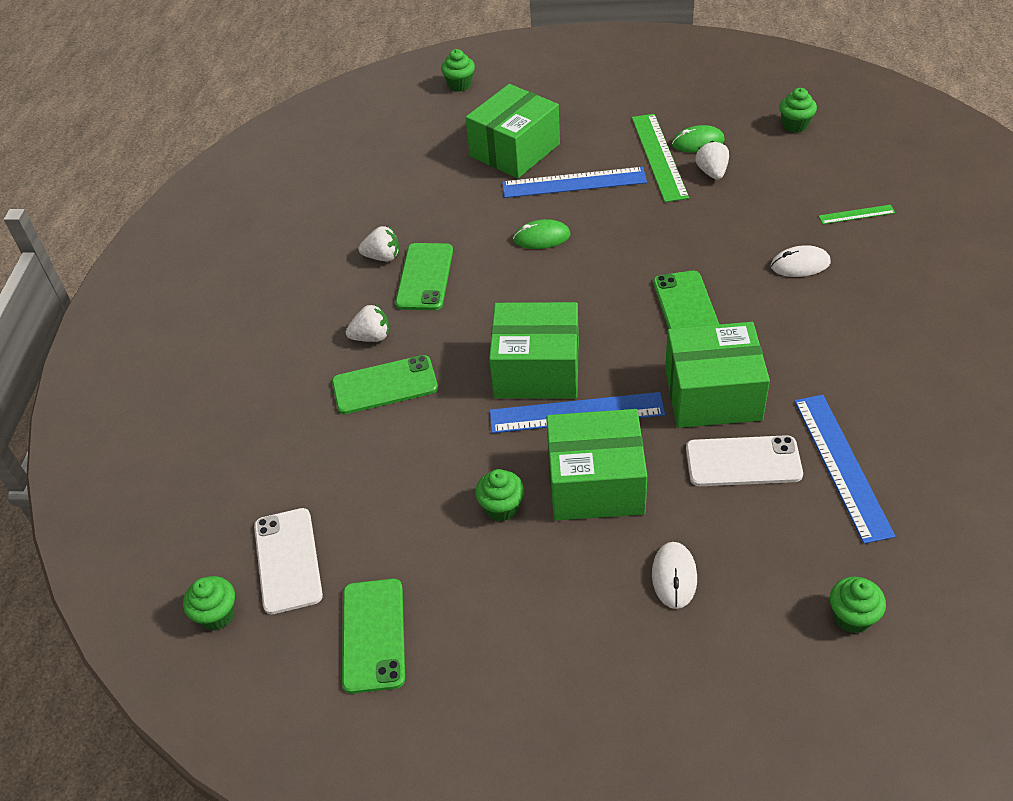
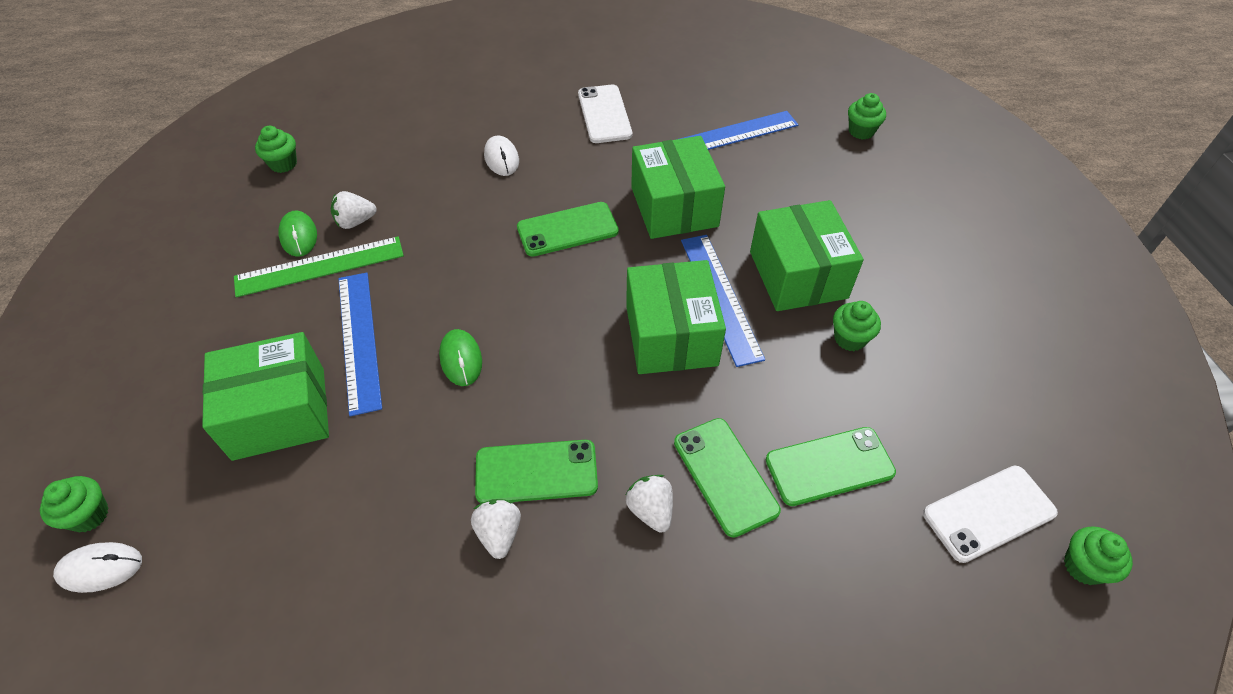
camera: 105 degrees left, 5 degrees up
(373, 635) = (1026, 413): green phone -> green phone (829, 466)
(514, 150) = (279, 413): green box -> green box turned 45 degrees counterclockwise
(674, 576) = (870, 219): white mouse -> white mouse (100, 568)
(743, 462) = (743, 186): white phone -> white phone (604, 114)
(856, 214) = (431, 125): green ruler -> none

